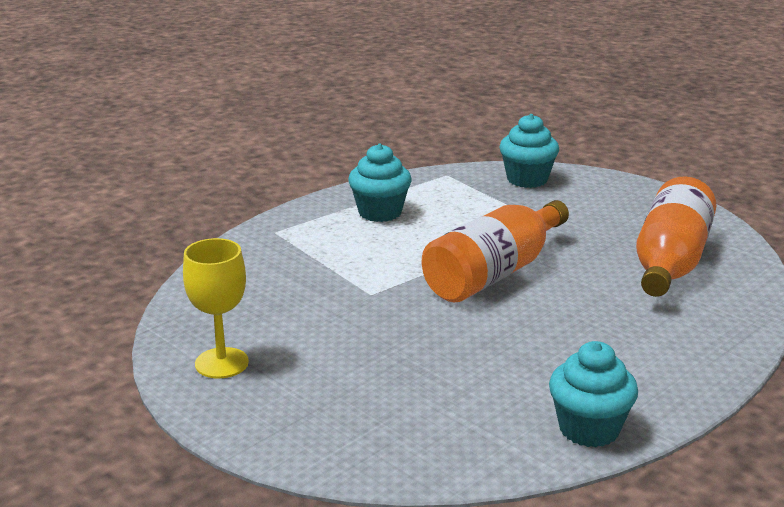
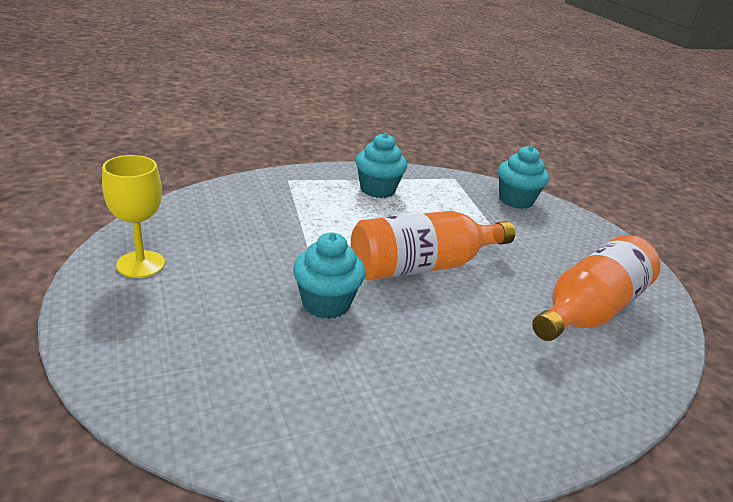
camera: 20 degrees right, 5 degrees up
(589, 429) = (377, 455): turquoise cupcake -> turquoise cupcake (326, 303)

